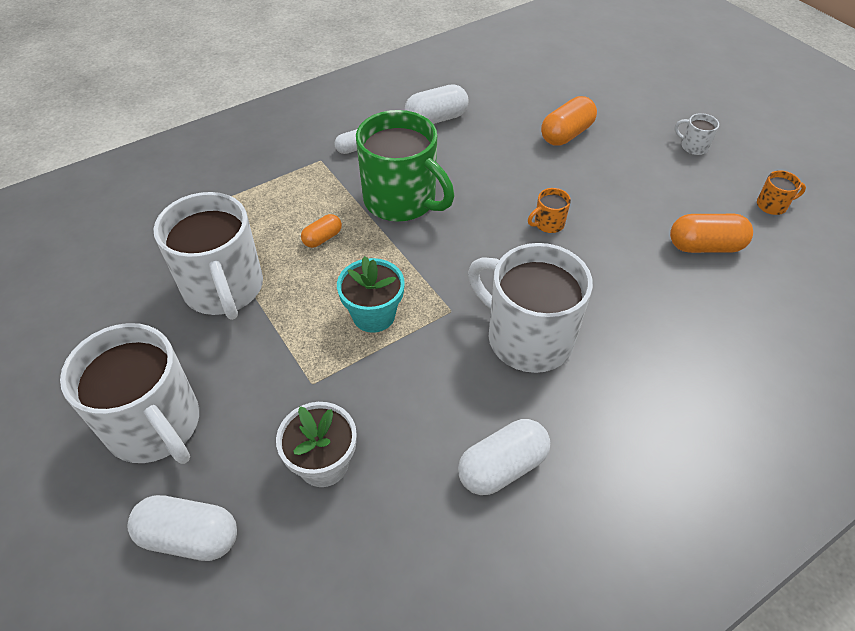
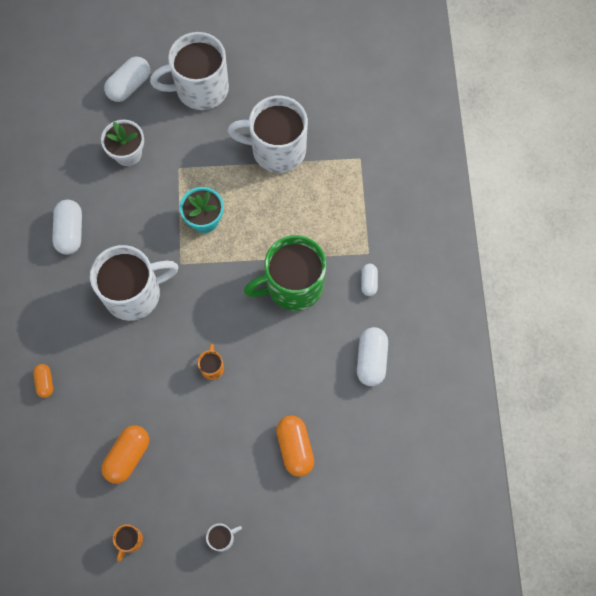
camera: 120 degrees right, 20 degrees up
(322, 238) = (286, 220): orange capsule -> orange capsule (45, 382)

